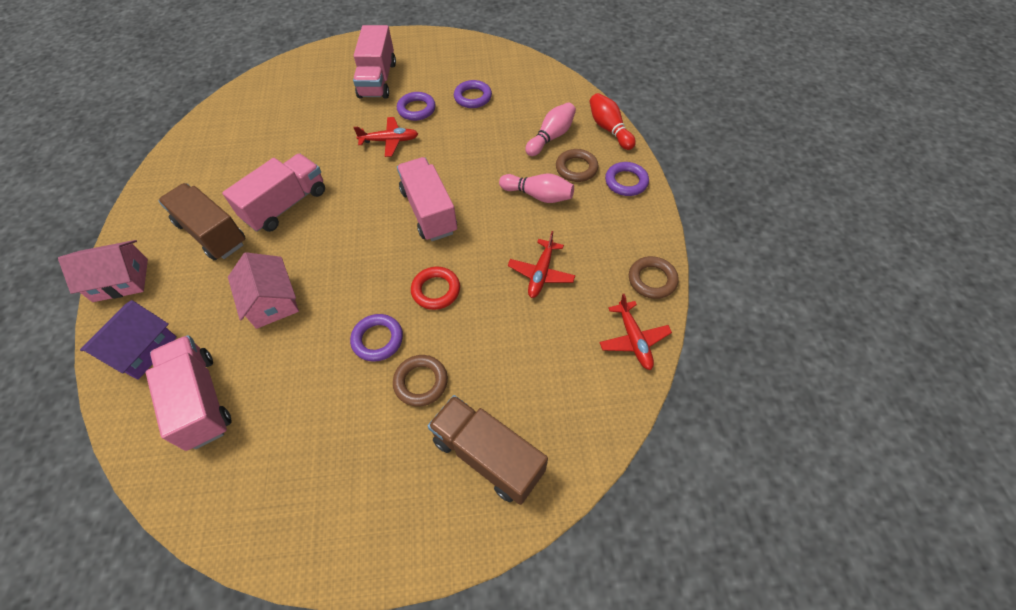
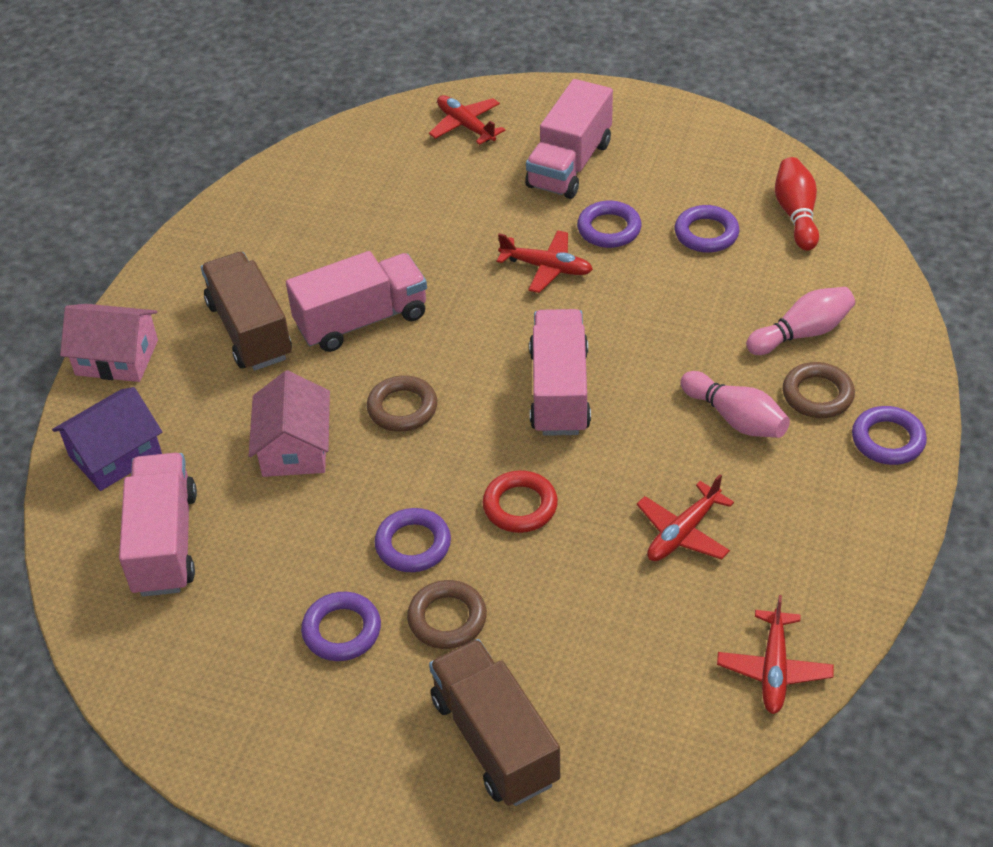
camera: 25 degrees right, 10 degrees down
(306, 73) = (465, 126): none -> red plane
(353, 417) = (342, 630): none -> purple ring
(609, 129) = (905, 348): red bowling pin -> red bowling pin (796, 214)
(652, 280) = (848, 597): brown ring -> brown ring (402, 408)

